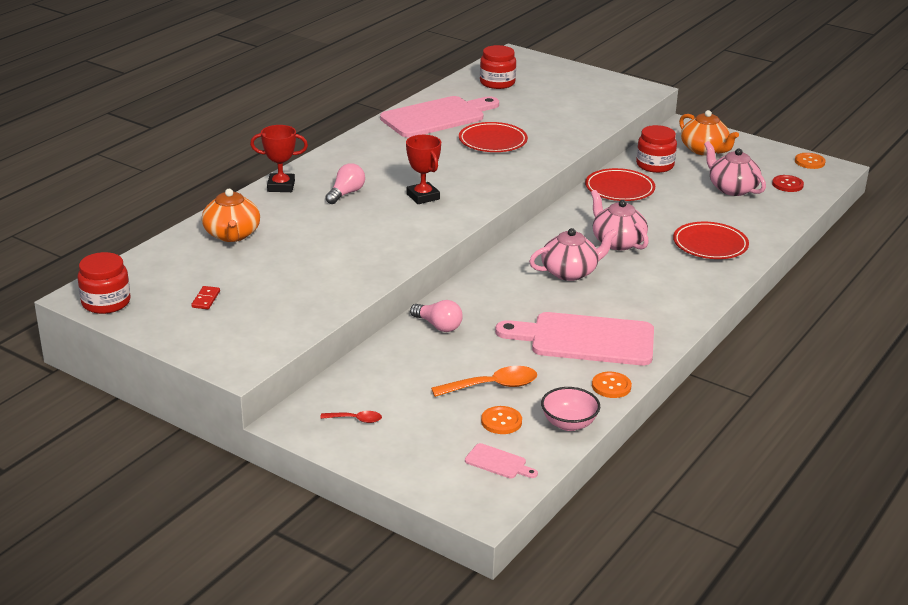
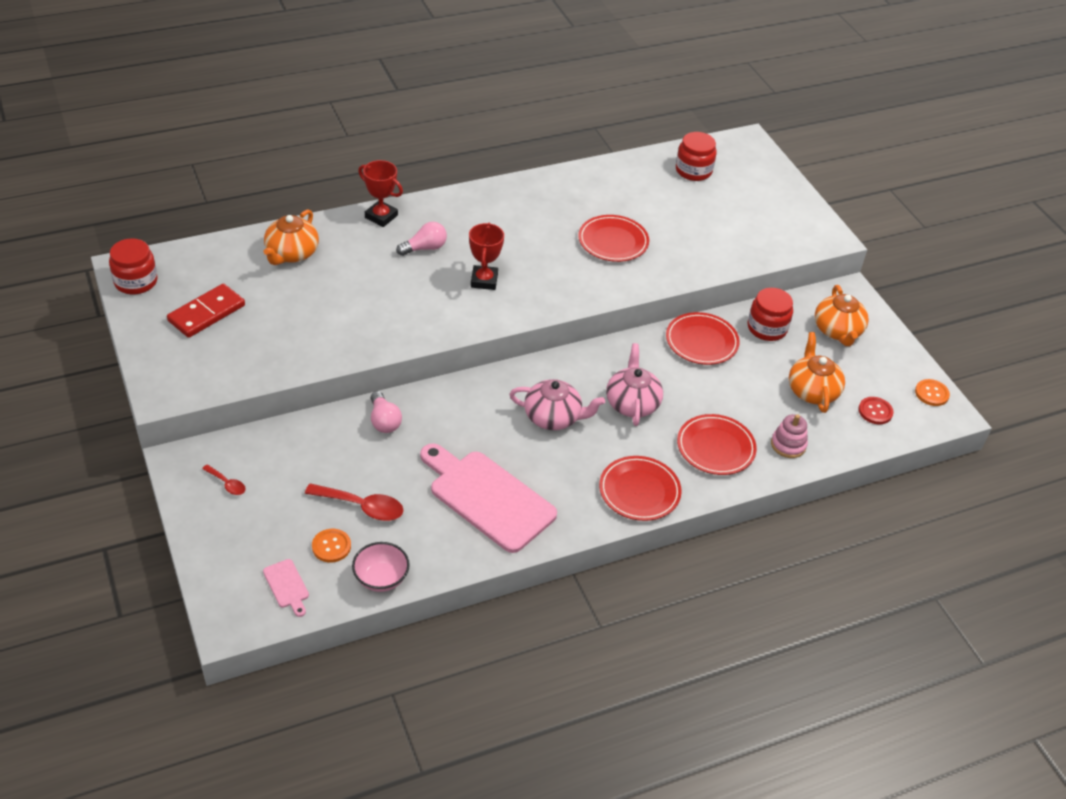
camera: 30 degrees right, 15 degrees up
(206, 299) = (207, 313): red domino -> red domino, size x2.14
(437, 117) = (594, 191): pink cutting board -> none
(492, 386) = (361, 506): orange spoon -> red spoon
(611, 386) = (456, 559): orange button -> none
(691, 290) = (639, 491): none -> red plate
(732, 188) = (812, 391): pink teapot -> orange teapot
(756, 224) = (788, 445): none -> pink stacking toy

